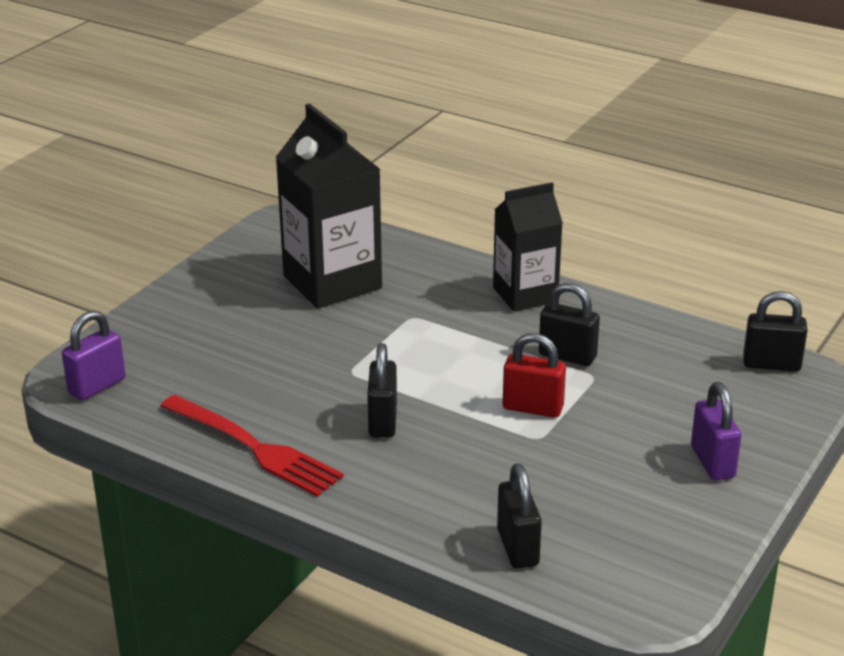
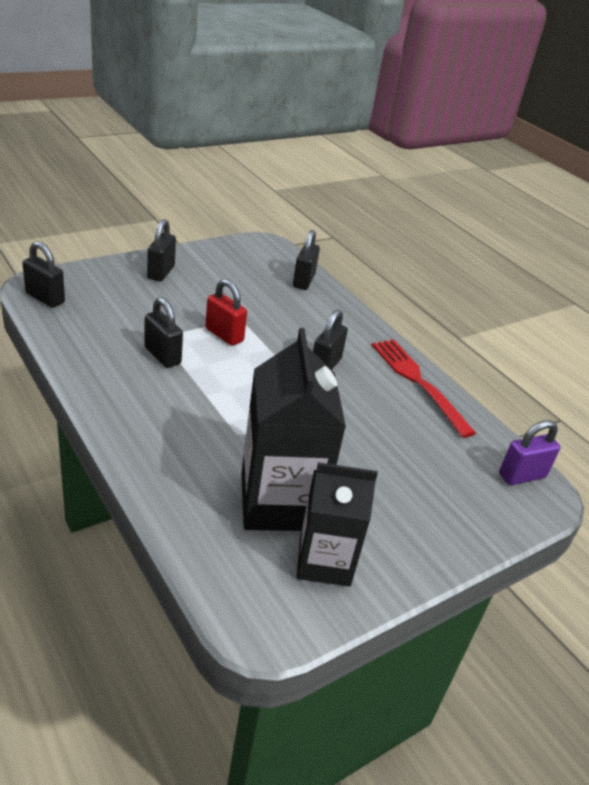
camera: 160 degrees left, 5 degrees up
(525, 294) = (132, 415): black carton -> black carton (324, 561)
(712, 462) = (161, 272): purple padlock -> black padlock

